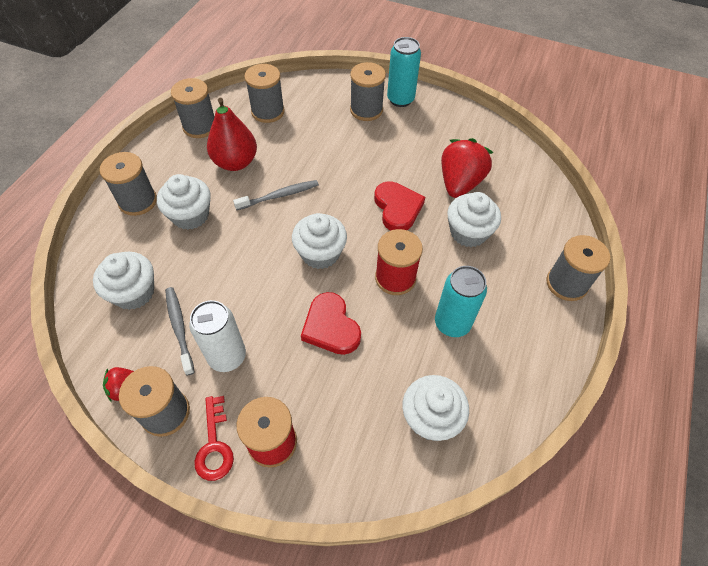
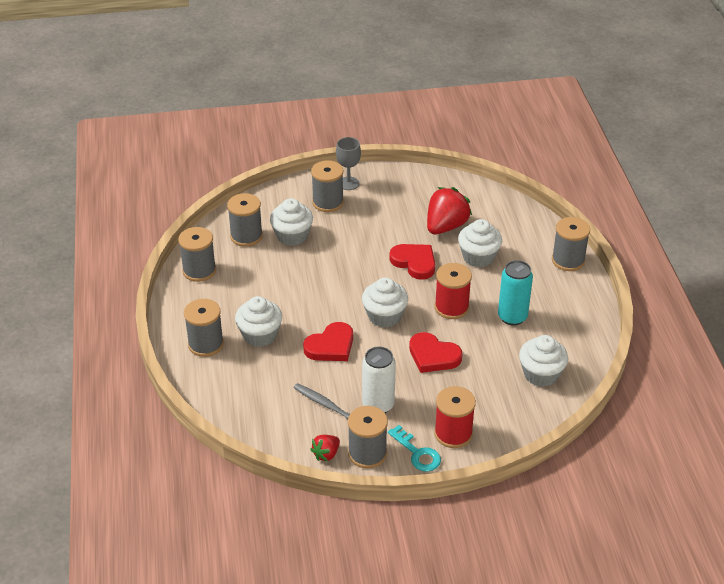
camera: 30 degrees left, 15 degrees down
(134, 292) = (269, 401): white cupcake -> white cupcake (292, 236)
(214, 445) = (417, 453): red key -> turquoise key
(235, 162) = (257, 284): red pear -> none
(242, 261) = (331, 346): none -> red heart
(279, 196) = (317, 292): grey toothbrush -> none
(400, 99) = (348, 183): turquoise can -> grey goblet
(459, 183) = (446, 226): red strawberry -> red strawberry turned 45 degrees clockwise

